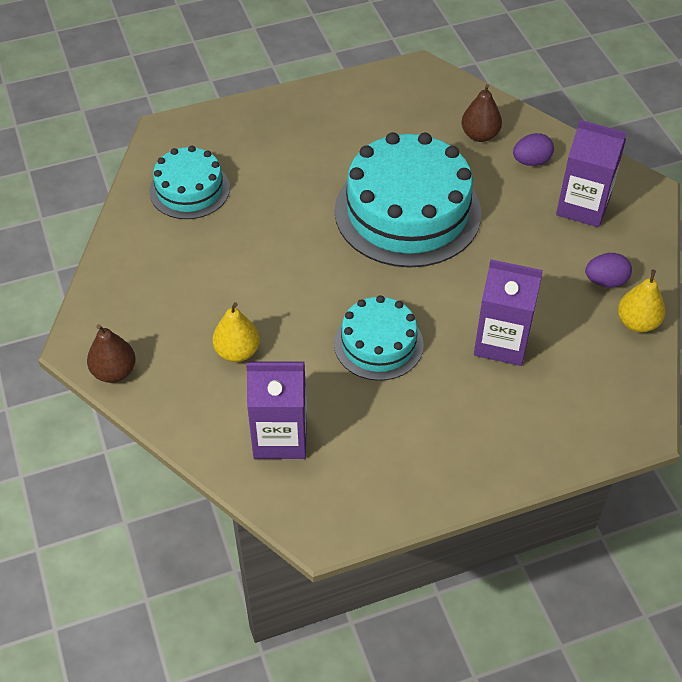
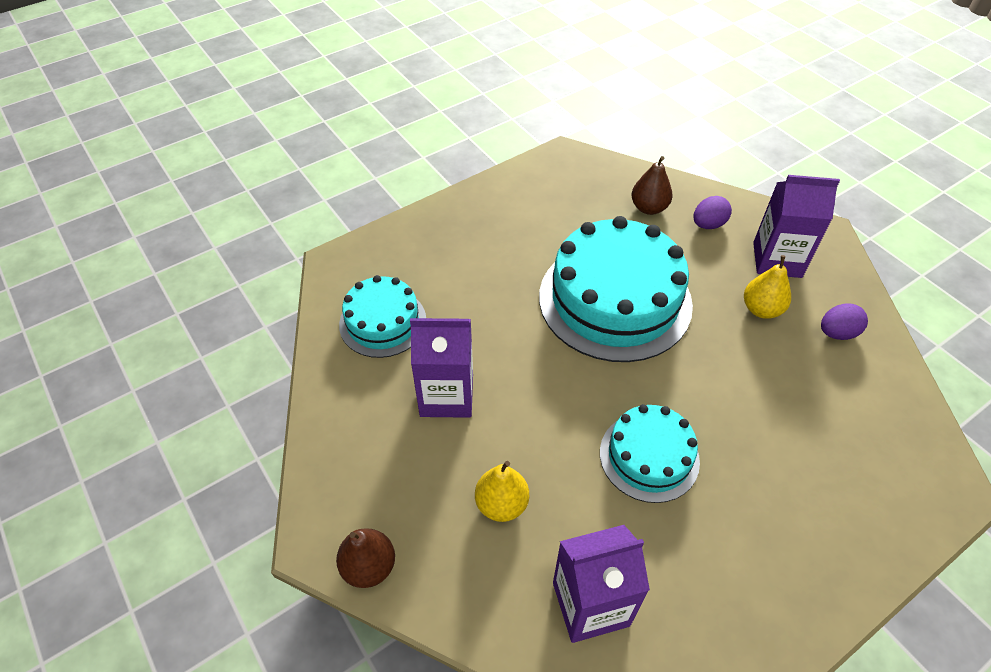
camera: 15 degrees left, 0 degrees up
(502, 342) = (772, 424): purple carton -> purple carton (446, 395)
(637, 323) = (889, 371): yellow pear -> yellow pear (761, 309)

